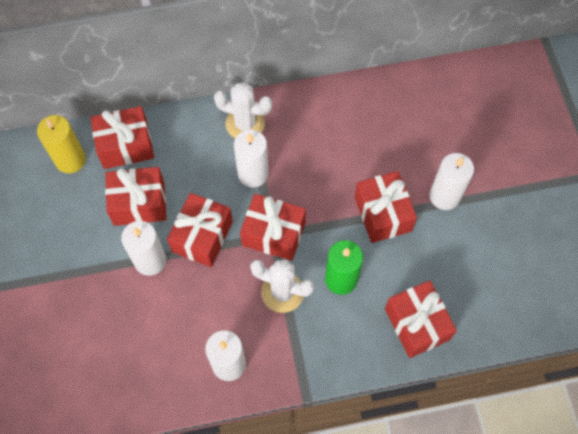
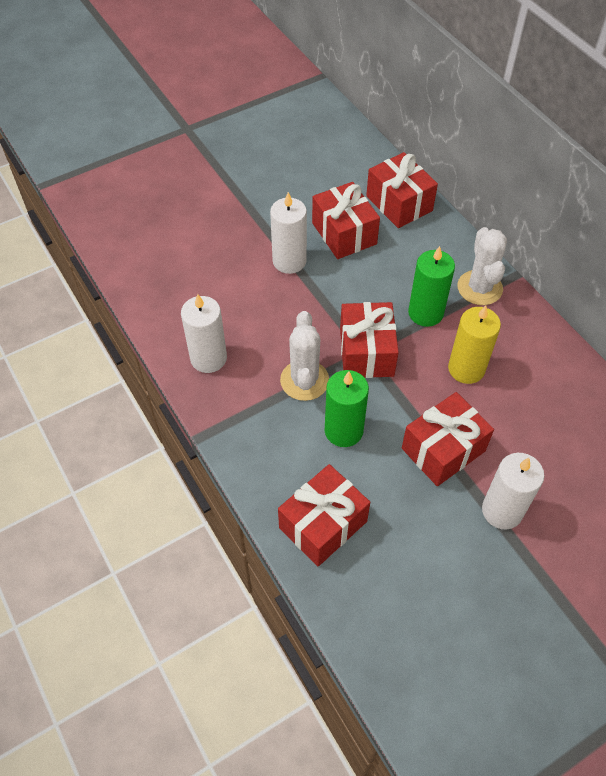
camera: 70 degrees right, 10 degrees down
(70, 160) = (362, 170): yellow candle -> yellow candle (466, 369)
(202, 236) = (334, 293): red gift -> none
(253, 174) = (425, 313): white candle -> green candle

